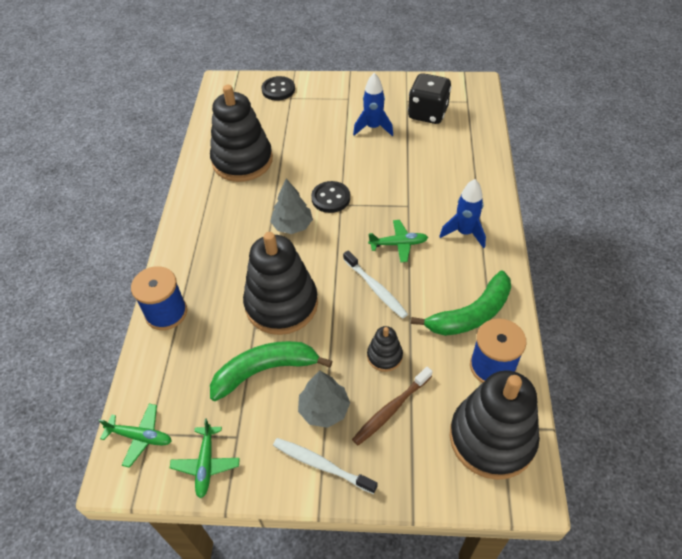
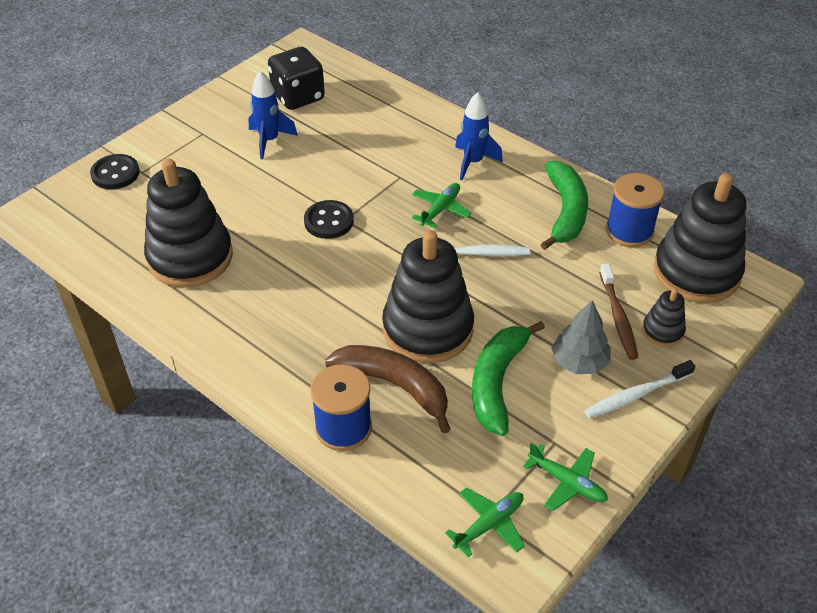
camera: 55 degrees left, 5 degrees down
(219, 317) = (394, 385): none -> brown banana
(292, 225) = (333, 268): grey tree -> none
(384, 356) = (558, 290): black stacking toy -> black stacking toy (662, 331)

